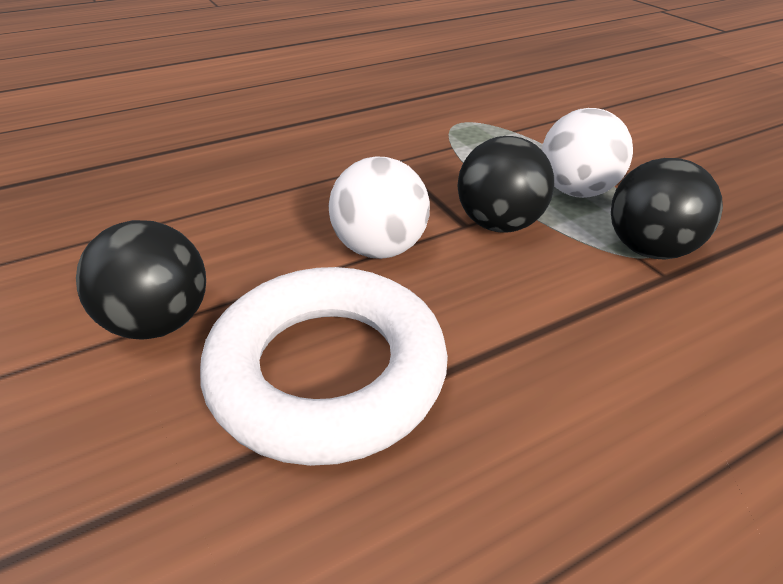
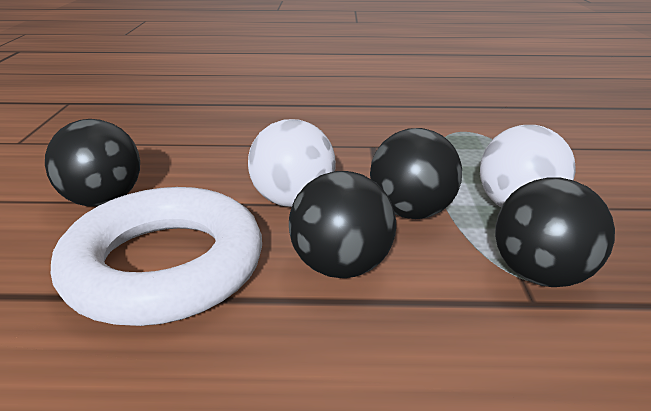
camera: 30 degrees right, 10 degrees down
(496, 302) = (341, 266): none -> black ball

